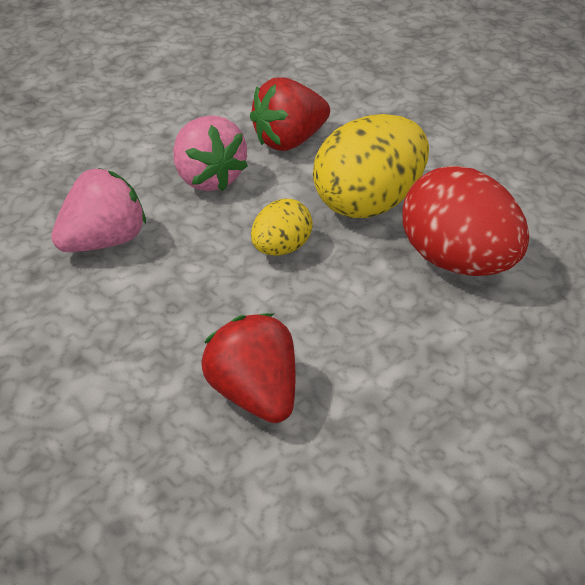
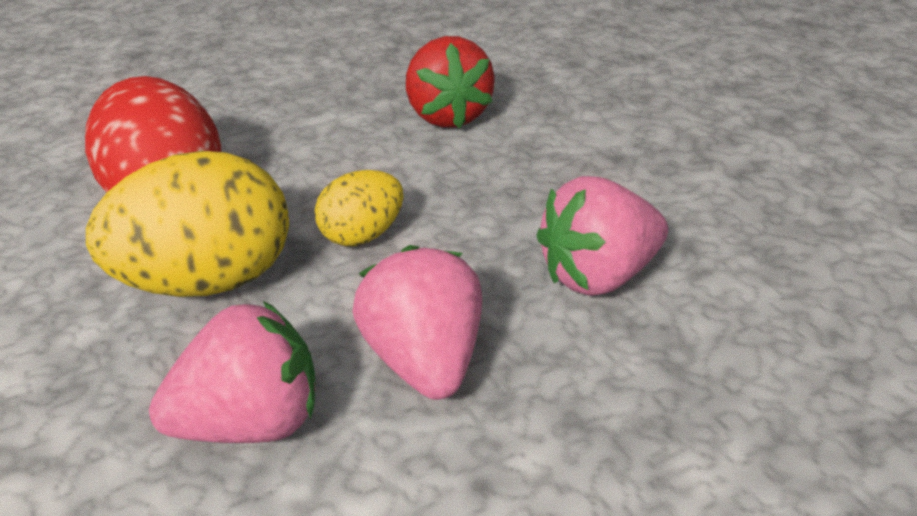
camera: 165 degrees left, 5 degrees down
(289, 140) = (253, 420): red strawberry -> pink strawberry

